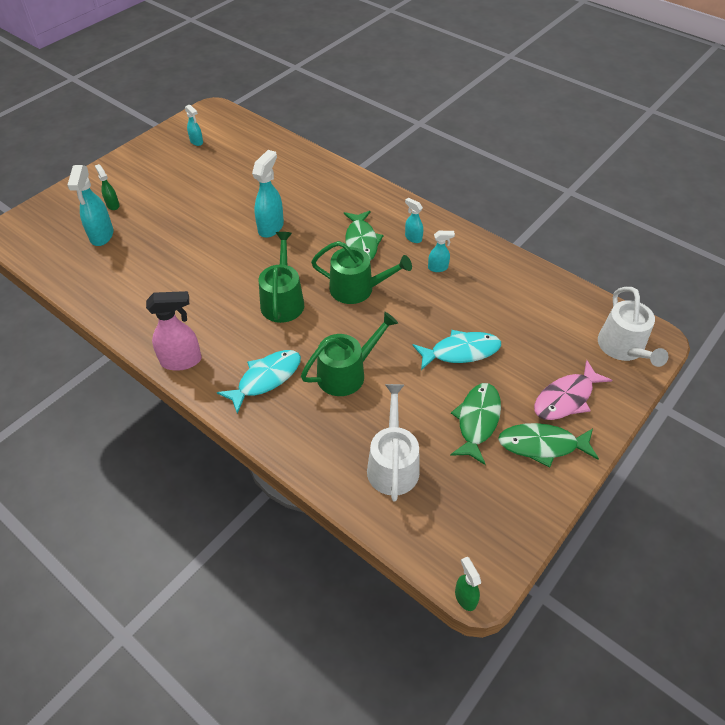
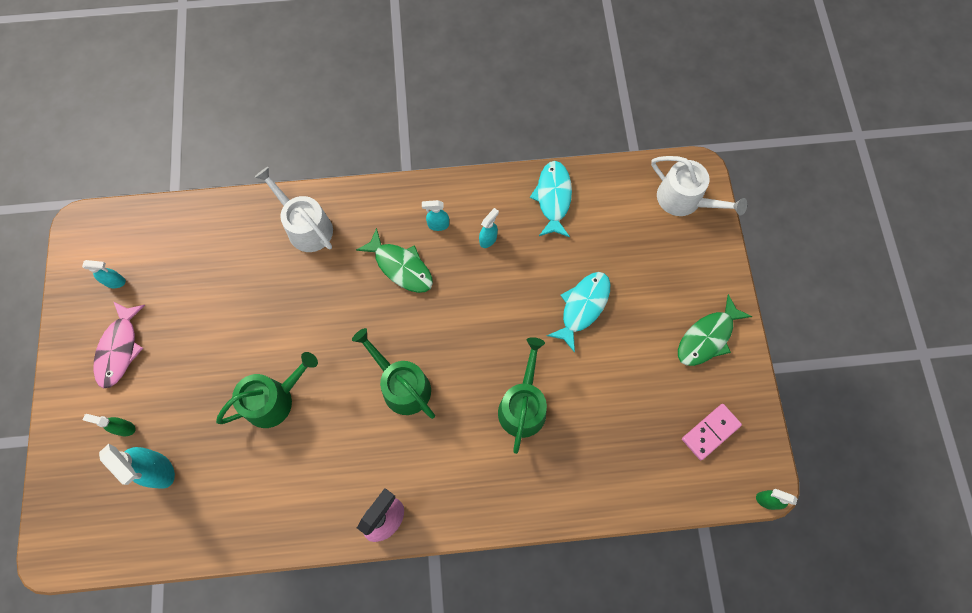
camera: 45 degrees left, 20 degrees up
(266, 379) = (470, 469): turquoise fish -> turquoise fish (553, 198)
(271, 227) = (306, 319): turquoise spray bottle -> none
(357, 289) = (448, 318): green watering can -> green watering can (274, 400)
(393, 464) = (632, 449): white watering can -> white watering can (306, 227)
(471, 507) = (710, 432): none -> pink domino
(477, 421) = (650, 358): green fish -> none
(566, 398) = (687, 281): pink fish -> pink fish (119, 349)

